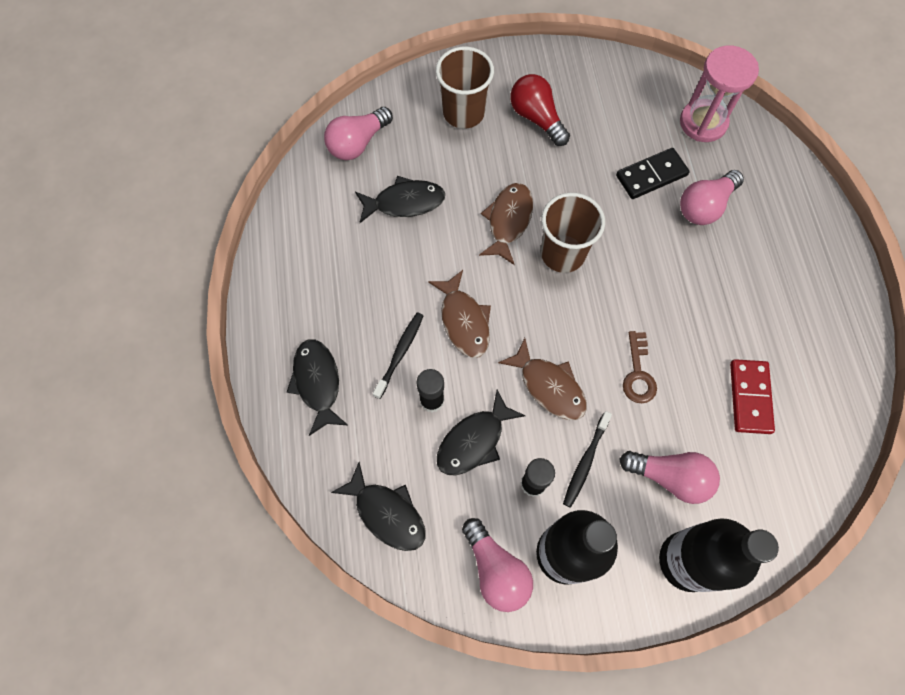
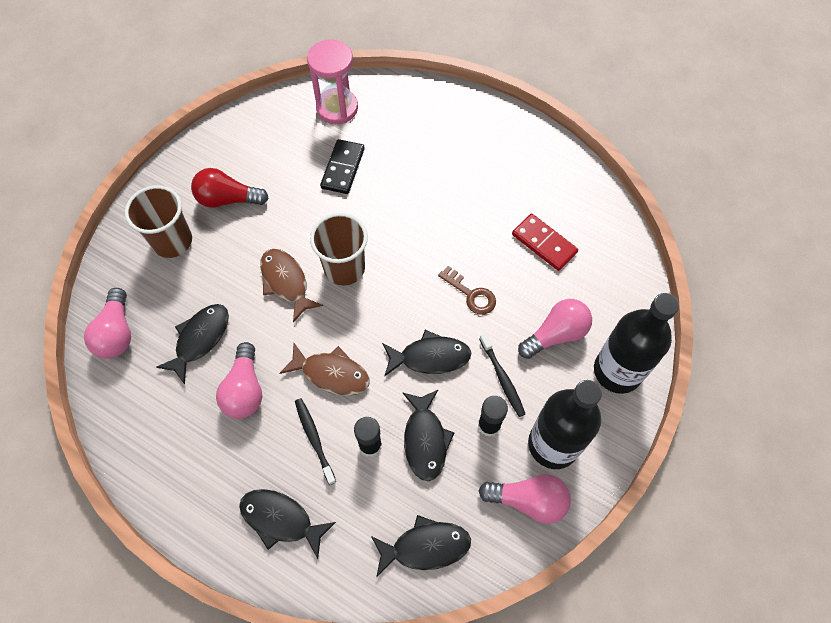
camera: 50 degrees left, 5 degrees down
(549, 386) = (430, 357): brown fish -> black fish
(705, 206) = (395, 157): pink light bulb -> pink light bulb (245, 390)

